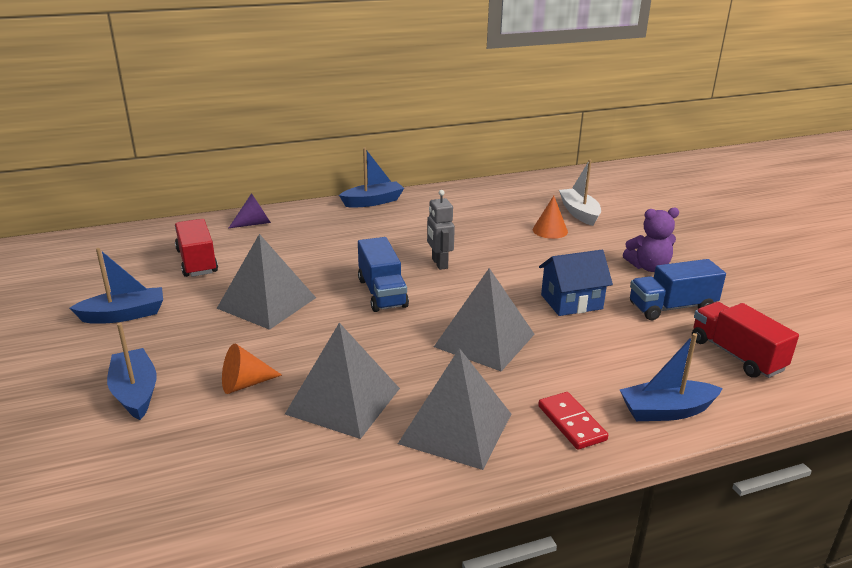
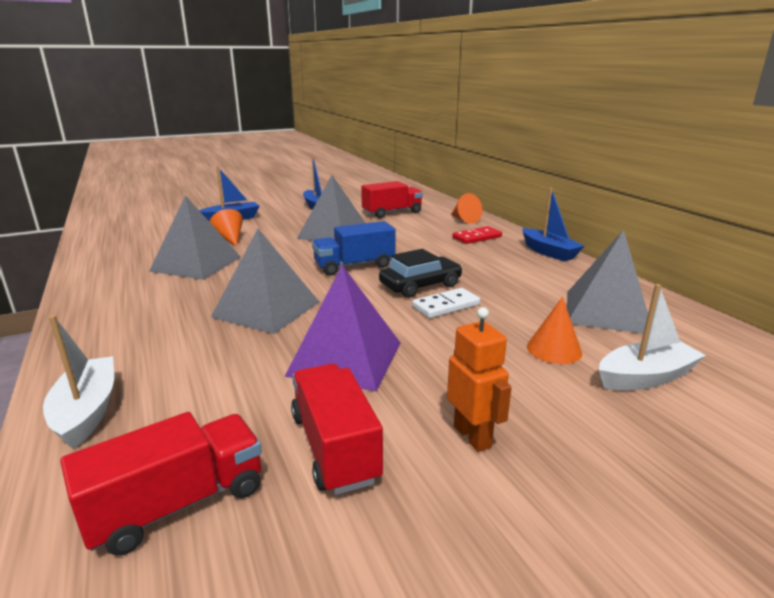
camera: 85 degrees right, 5 degrees down
(254, 223) = (464, 220): purple cone -> orange cone
(439, 263) = (420, 285): grey robot -> black car
(456, 428) = (138, 300): grey pyramid -> grey pyramid (607, 311)
(482, 257) = (446, 306): none -> white domino
(571, 302) = (345, 358): blue house -> purple pyramid
(571, 423) = (109, 349): red domino -> red domino (477, 237)
(648, 267) = (472, 436): purple teddy bear -> orange robot
(666, 411) = (87, 411): blue boat -> white boat
(671, 307) = (334, 447): blue truck -> red truck

